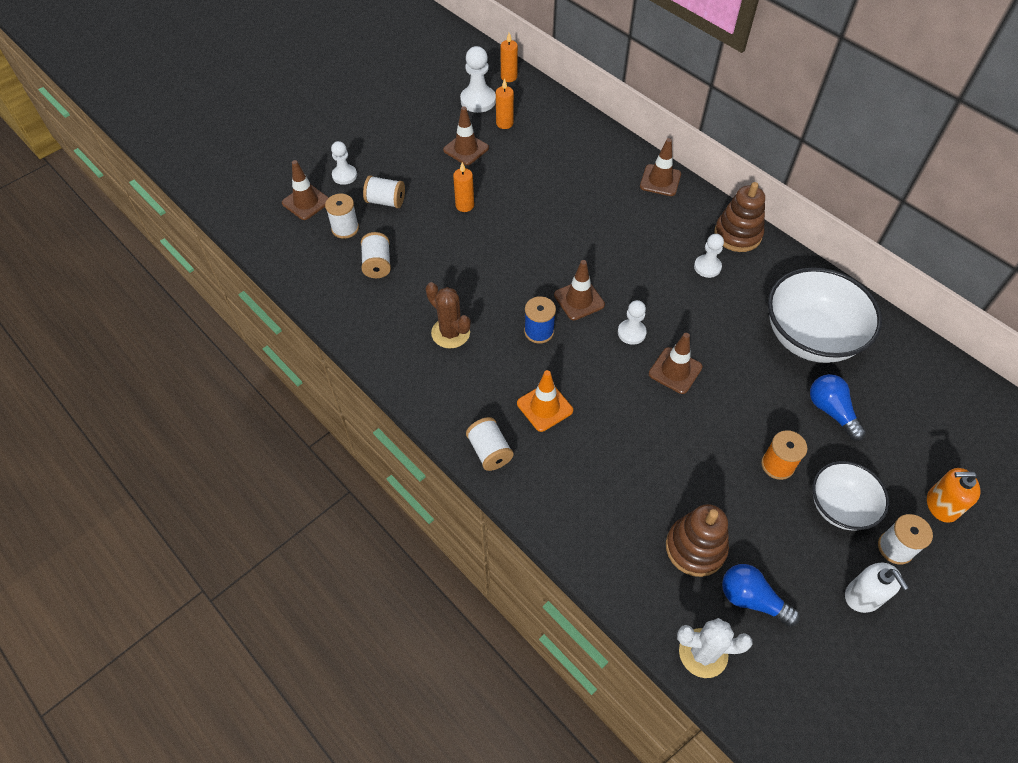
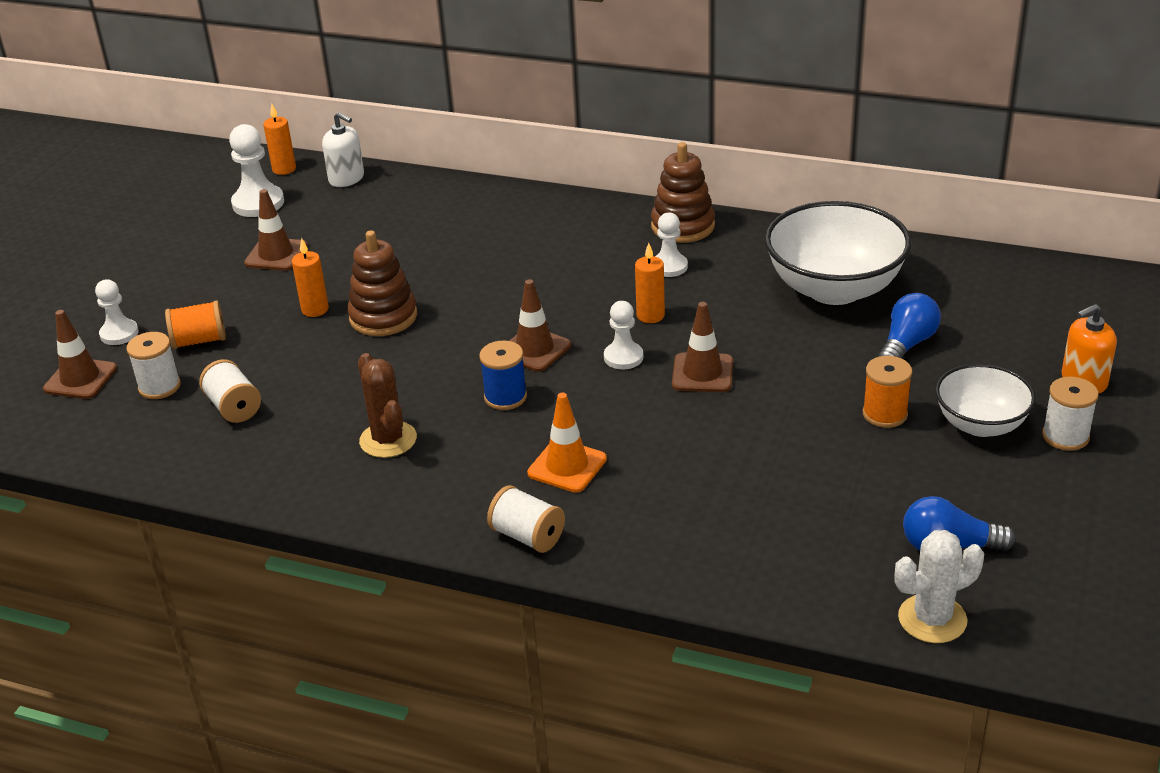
camera: 25 degrees left, 20 degrees down
(386, 201) = (199, 341): white spool -> orange spool
(450, 333) = (388, 440): brown cactus -> brown cactus turned 45 degrees clockwise
(504, 123) = (311, 214): orange candle -> orange candle (650, 316)
(660, 180) = (553, 207): brown traffic cone -> none
(695, 548) = (849, 526): brown stacking toy -> brown stacking toy (383, 317)
(831, 411) = (907, 344): blue light bulb -> blue light bulb turned 90 degrees clockwise
(863, 596) = (1065, 492): white soap dispenser -> white soap dispenser (346, 179)

